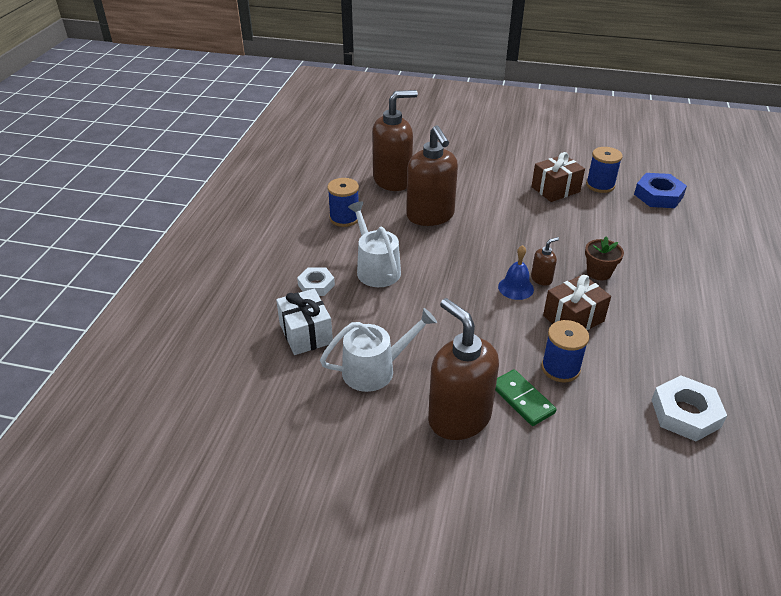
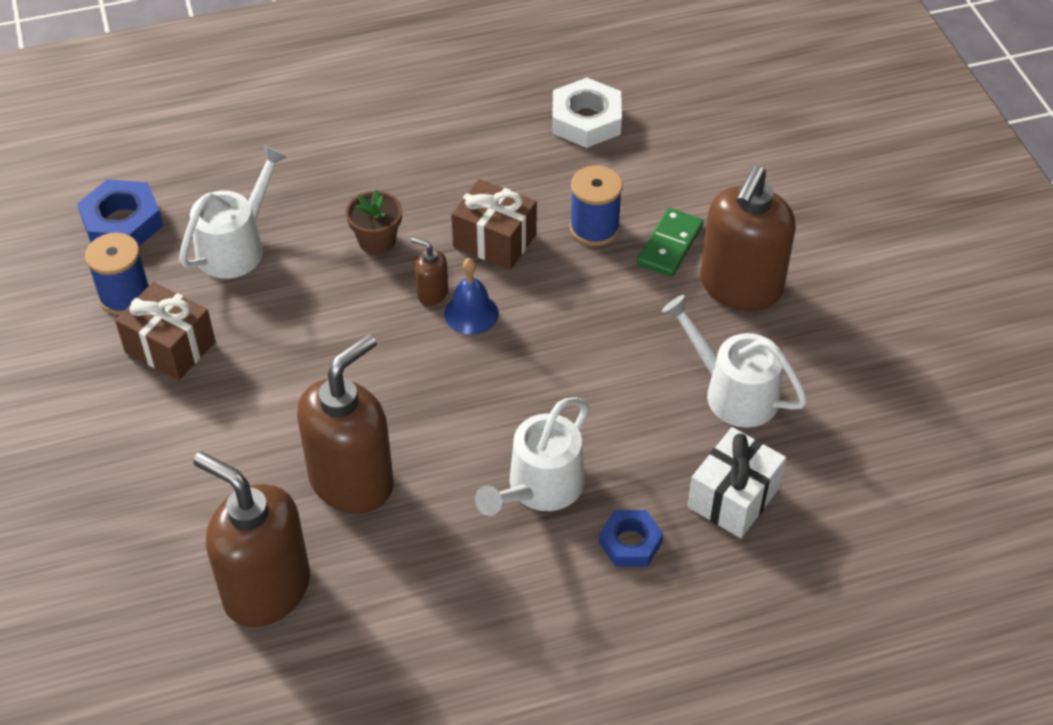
camera: 120 degrees left, 10 degrees up
(316, 285) = (630, 542): white nut -> blue nut
(344, 218) = (434, 601): blue spool -> none
(620, 224) = (236, 246): none -> white watering can

